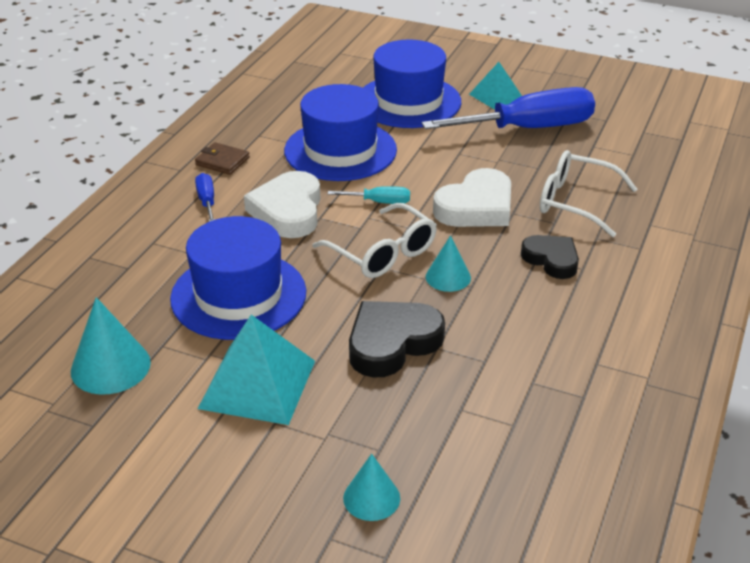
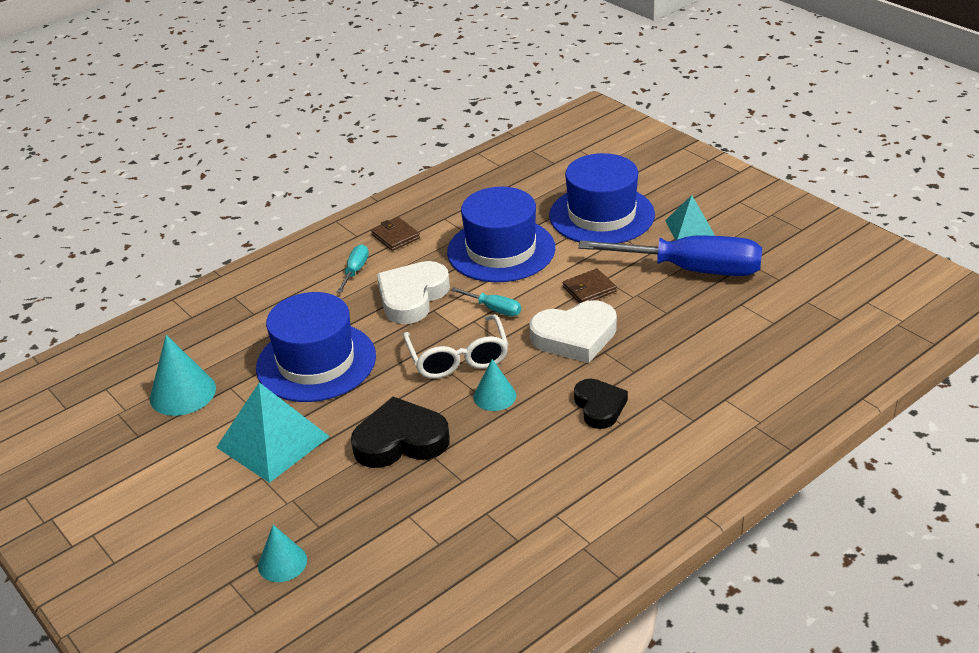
camera: 30 degrees right, 0 degrees up
(207, 201) = (355, 270): blue screwdriver -> turquoise screwdriver
(453, 165) = (589, 289): none -> brown wallet
(576, 202) = (672, 357): white glasses -> none

